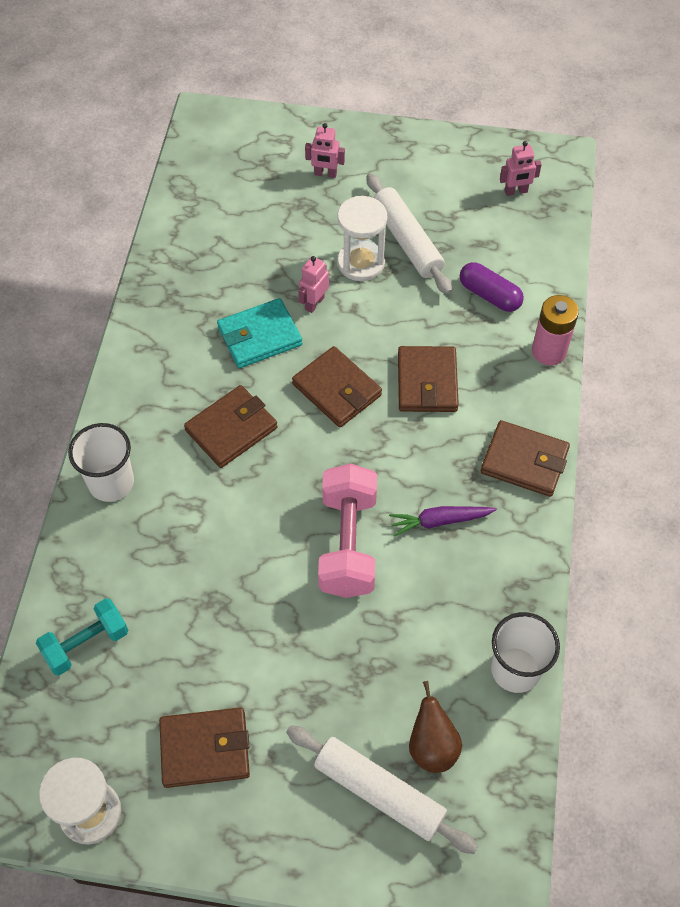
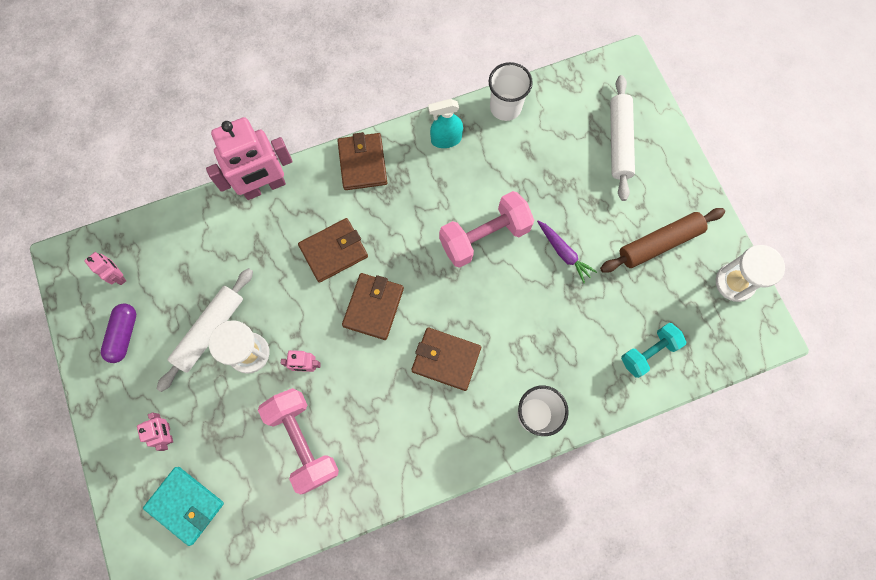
camera: 120 degrees left, 15 degrees up
(86, 644) = (648, 352): turquoise dumbbell -> turquoise dumbbell turned 60 degrees counterclockwise
(205, 749) = (659, 243): brown wallet -> brown rolling pin
(240, 270) = (303, 441): none -> pink dumbbell
(259, 336) = (357, 388): turquoise wallet -> turquoise wallet (185, 505)
(432, 746) = (577, 128): brown pear -> none
(440, 521) = (436, 191): purple carrot -> purple carrot (563, 253)
(489, 295) = (233, 247): purple capsule -> purple capsule (124, 335)
(506, 569) = (446, 139): none -> turquoise spray bottle
(549, 351) = (264, 187): pink battery -> pink robot

